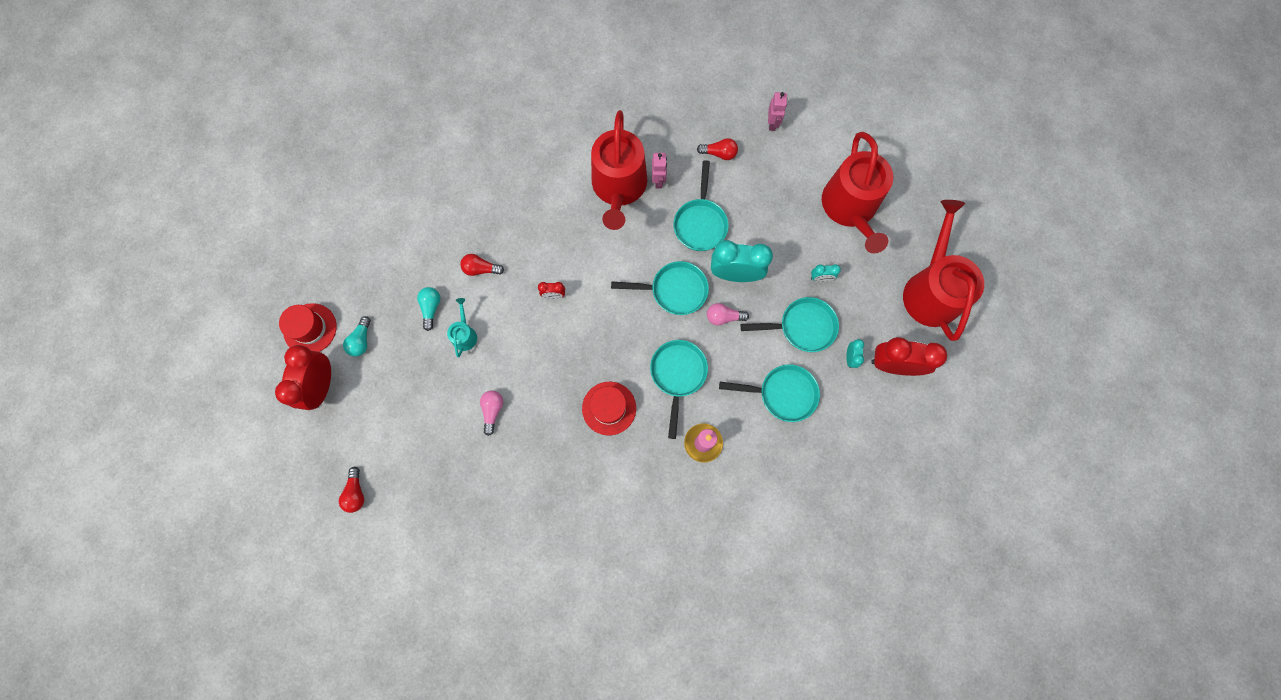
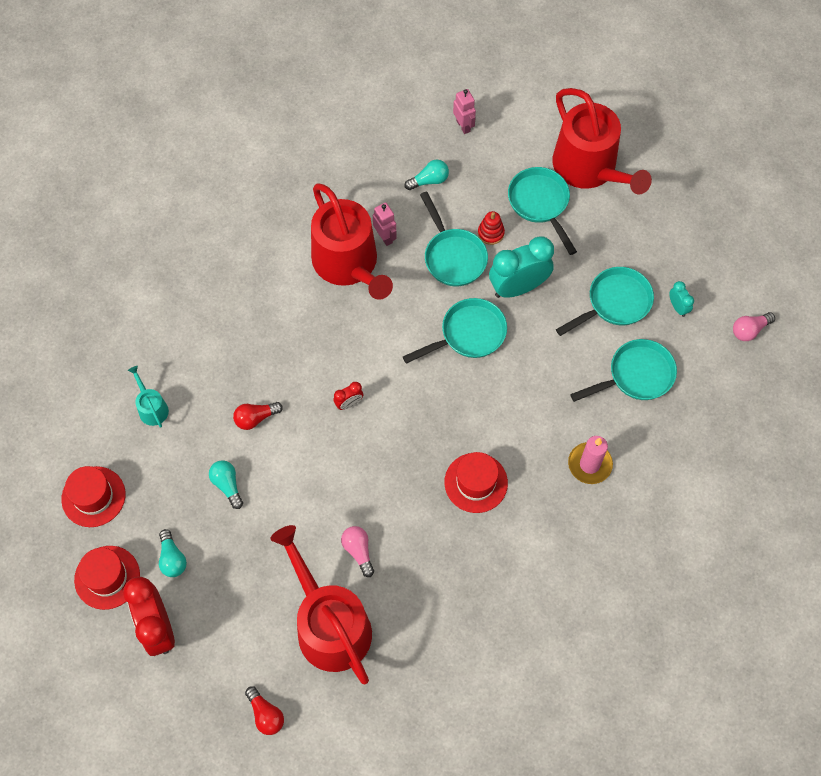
camera: 30 degrees left, 10 degrees down
(336, 264) = (93, 496): none -> red hat
(465, 334) = (280, 492): turquoise watering can -> turquoise watering can (152, 408)
(677, 375) = (523, 413): turquoise pan -> turquoise pan (540, 204)
(719, 153) = (429, 180): red light bulb -> turquoise light bulb
(723, 317) = (533, 334): pink light bulb -> pink light bulb (749, 330)
(740, 220) = (490, 233): none -> red stacking toy
(820, 278) = (603, 248): turquoise clock -> none
(893, 365) = (722, 292): red clock -> none
(931, 290) = (712, 205): red watering can -> red watering can (329, 625)

